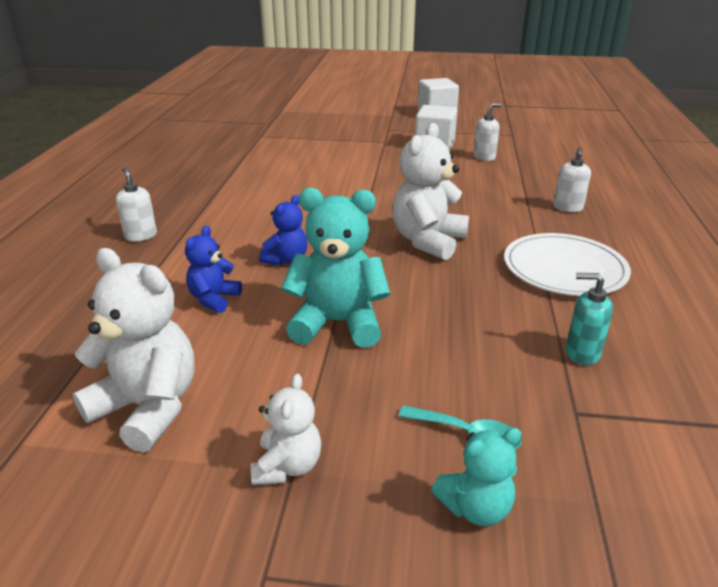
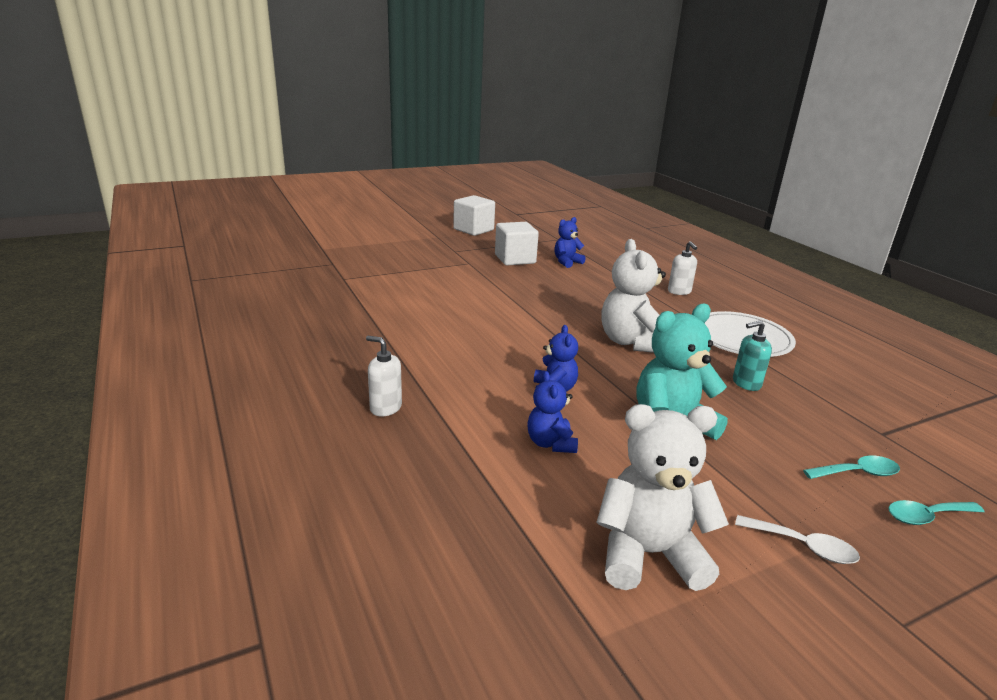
camera: 35 degrees left, 5 degrees down
(287, 466) = (803, 546): white teddy bear -> white spoon
(475, 507) = (926, 516): turquoise teddy bear -> turquoise spoon
(484, 157) = (567, 262): white soap dispenser -> blue teddy bear
(582, 353) = (831, 394): turquoise soap dispenser -> turquoise soap dispenser (746, 383)

